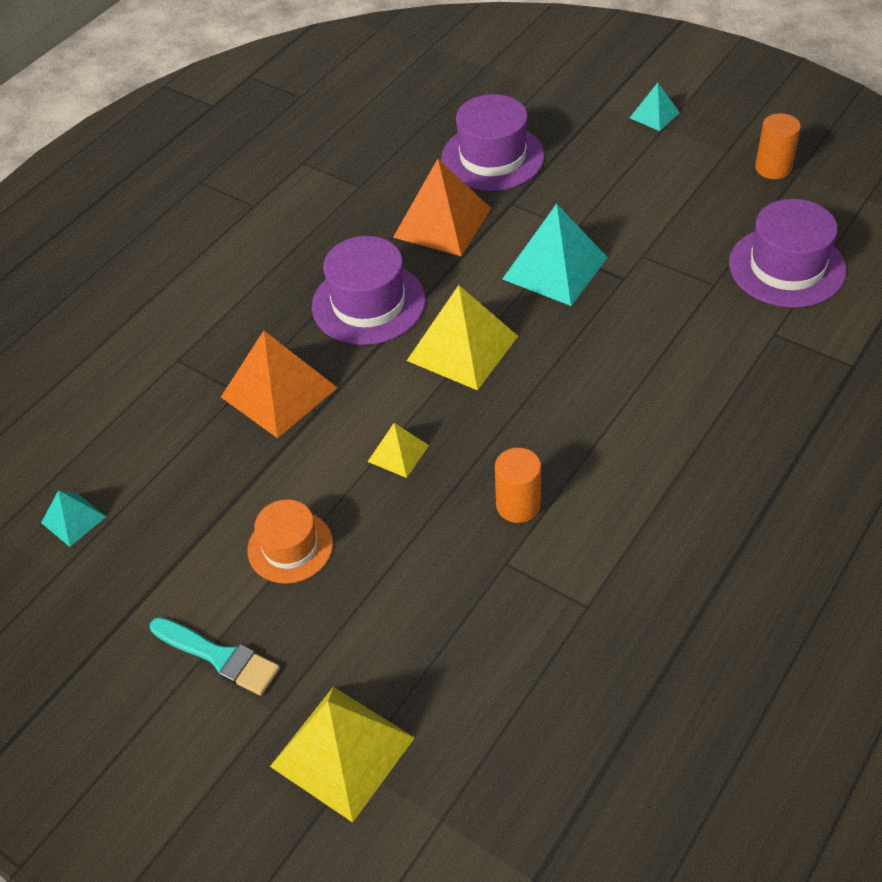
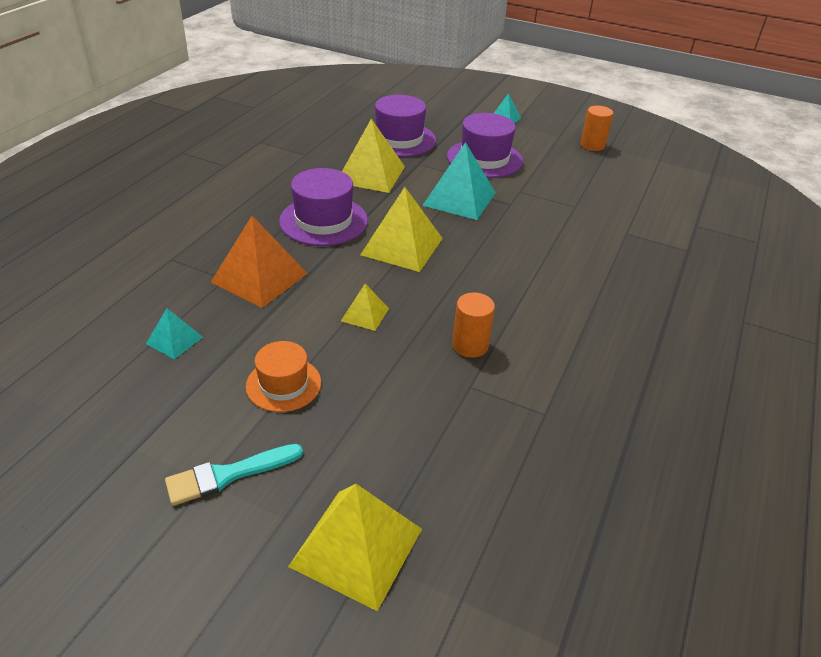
camera: 15 degrees left, 10 degrees down
(73, 519) = (82, 373): turquoise pyramid -> turquoise pyramid (174, 340)
(219, 657) = (228, 475): turquoise brush -> turquoise brush turned 135 degrees clockwise
(442, 223) = (370, 174): orange pyramid -> yellow pyramid
(787, 267) = (621, 196): purple hat -> purple hat (484, 159)

